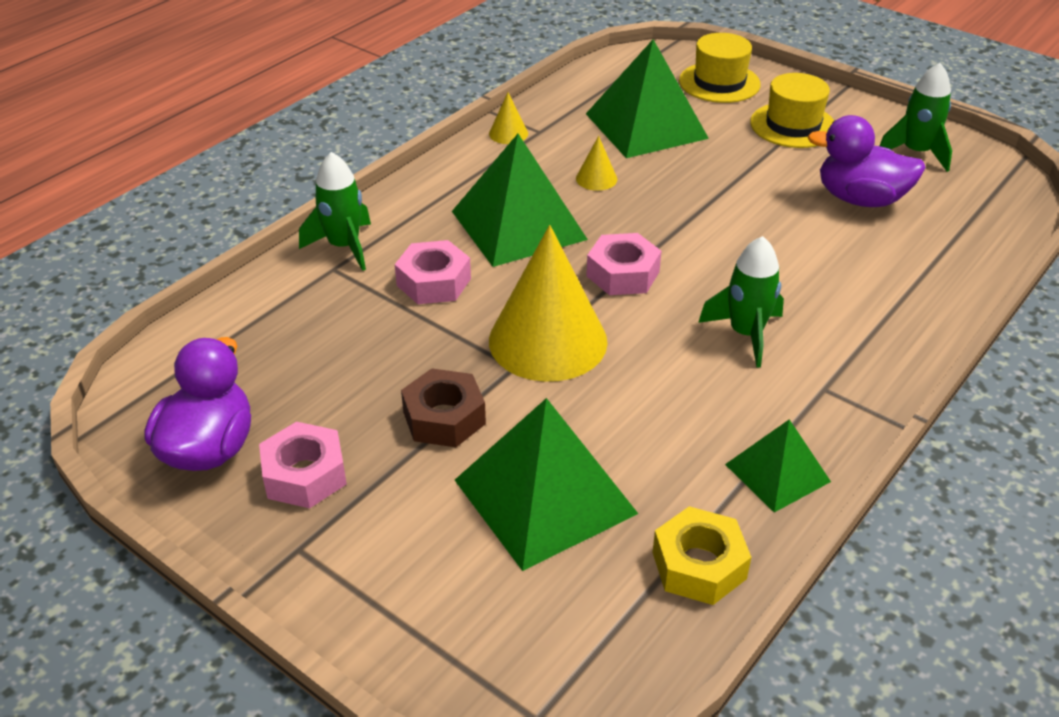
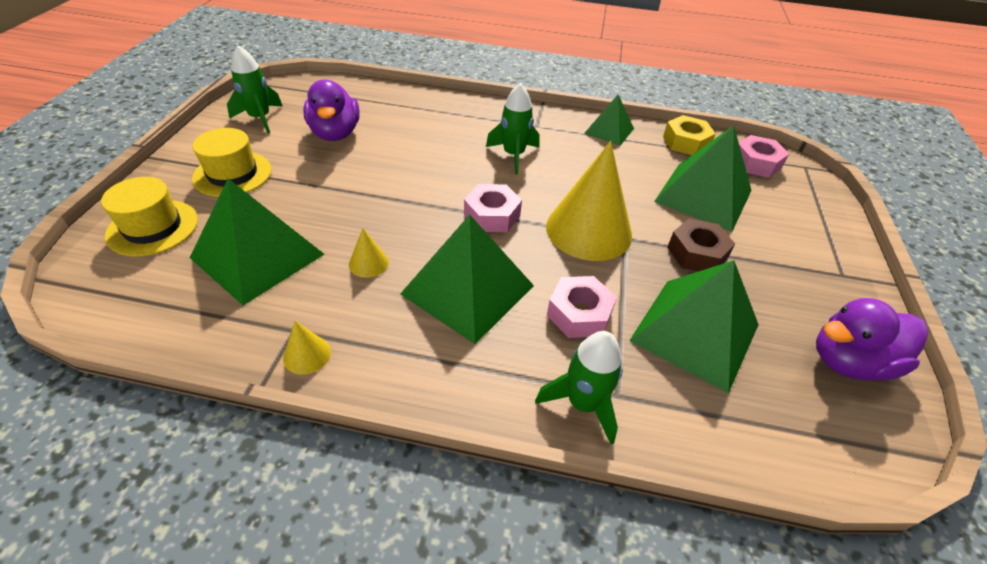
camera: 120 degrees left, 5 degrees up
(305, 475) = (804, 297): pink nut -> pink nut (756, 163)
(346, 350) = (695, 332): none -> green pyramid

